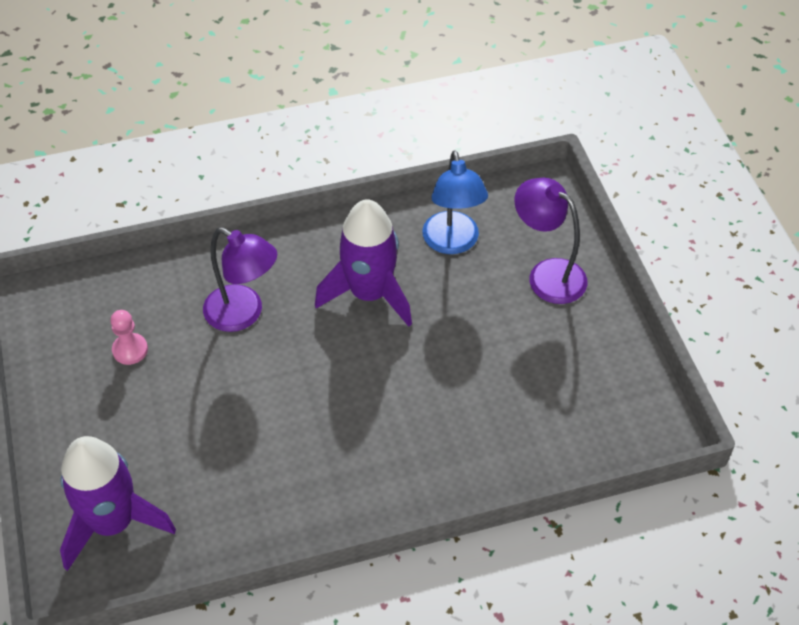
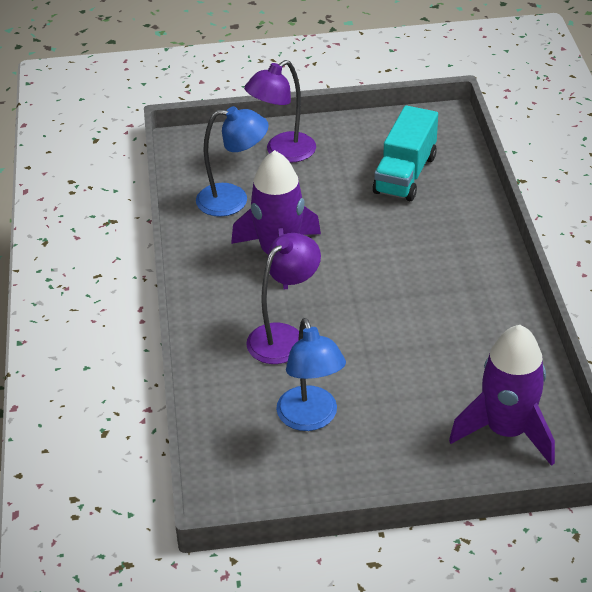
camera: 80 degrees left, 10 degrees down
(130, 350) = (311, 419): pink pawn -> blue lamp
(533, 397) = (405, 174): none -> turquoise truck

